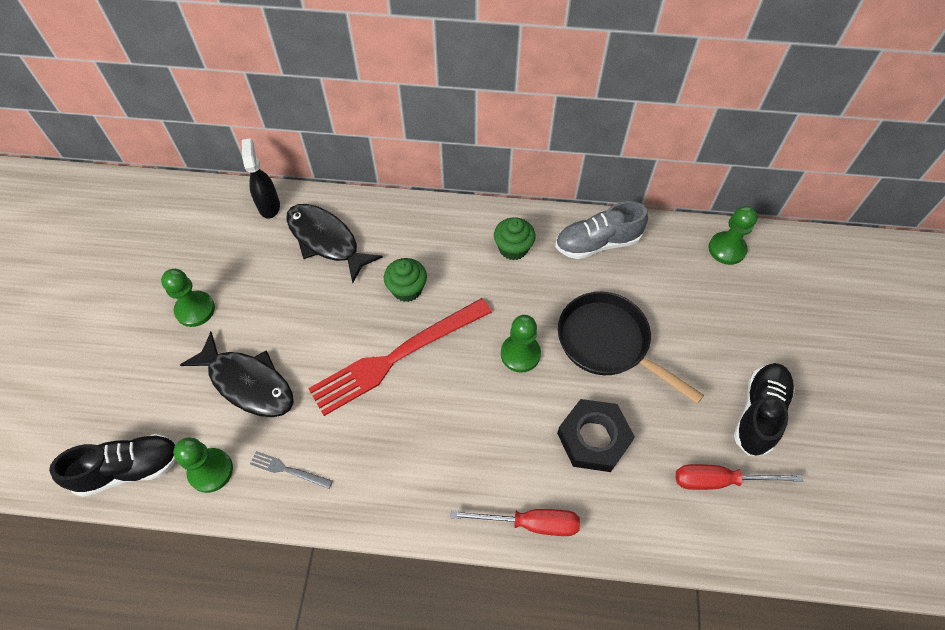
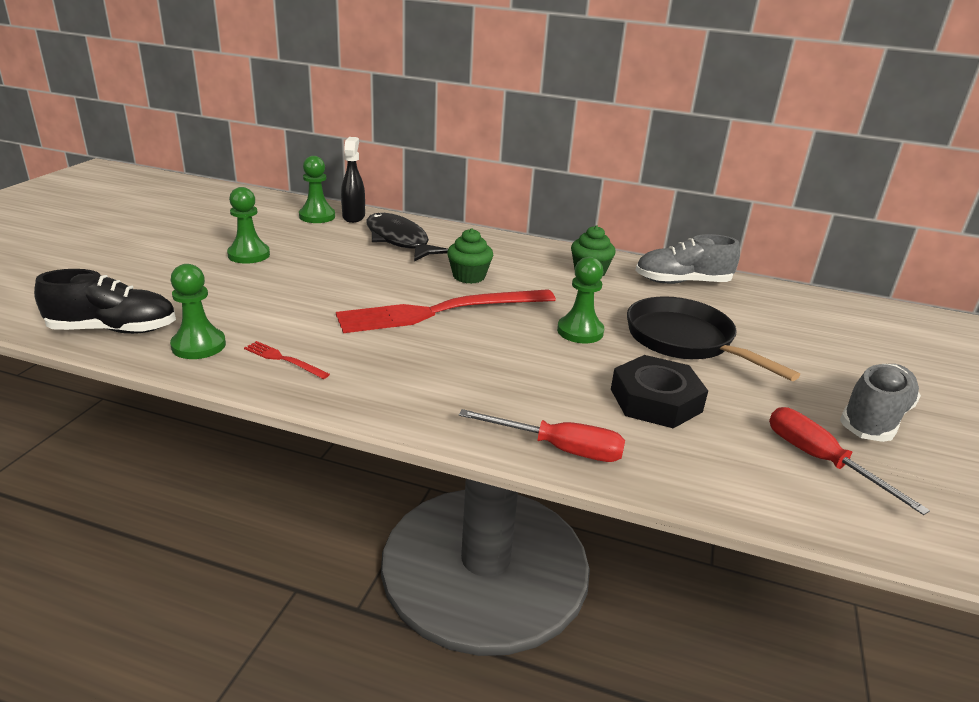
camera: 10 degrees right, 30 degrees down
(248, 383) = (274, 301): black fish -> none
(288, 470) = (283, 359): grey fork -> red fork
(719, 480) = (820, 460): red screwdriver -> red screwdriver turned 45 degrees clockwise
(726, 249) = (830, 307): green pawn -> green pawn (317, 216)
(759, 413) = (874, 418): black shoe -> grey shoe

